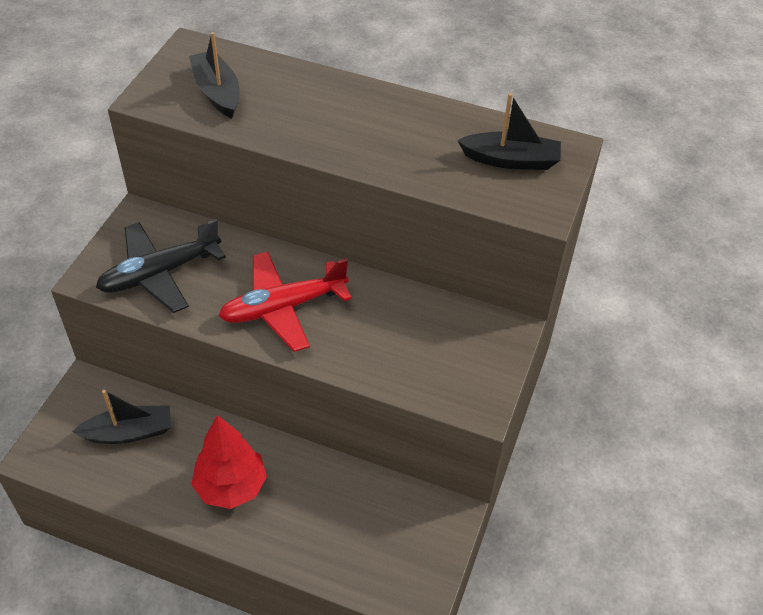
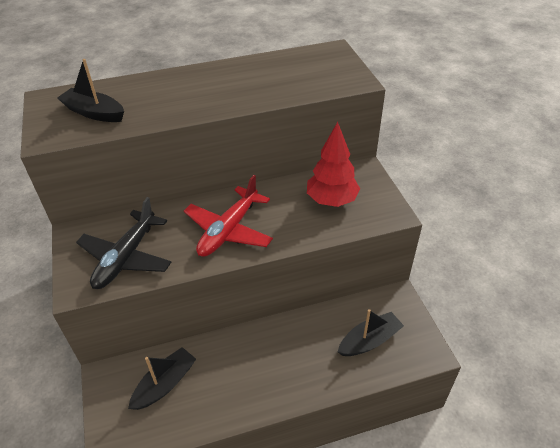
camera: 35 degrees left, 5 degrees down
(231, 487) = (264, 369): red tree -> red tree (332, 200)
(511, 160) = (312, 67): black boat -> black boat (369, 340)

